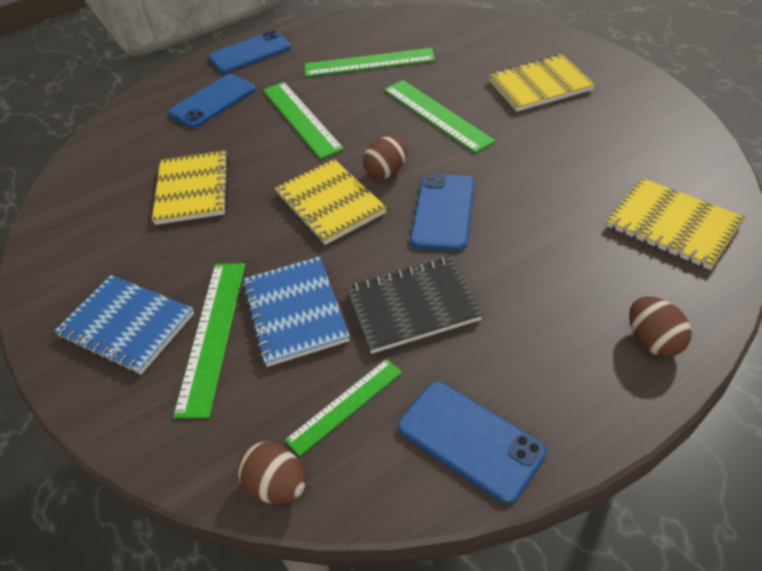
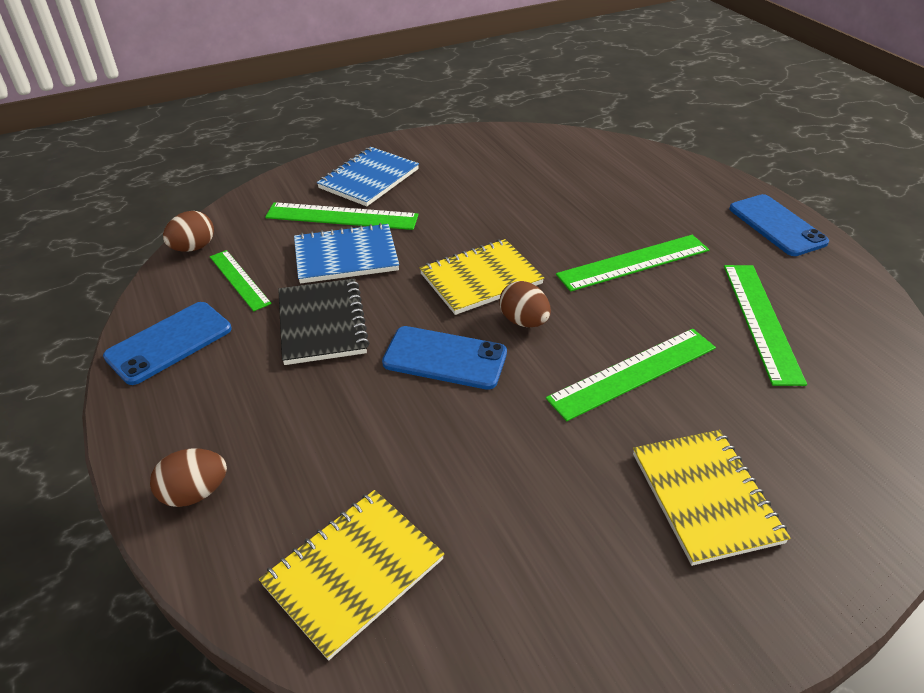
camera: 90 degrees right, 5 degrees down
(193, 189) = (523, 199): yellow notebook -> none
(213, 101) = (671, 204): blue phone -> none

